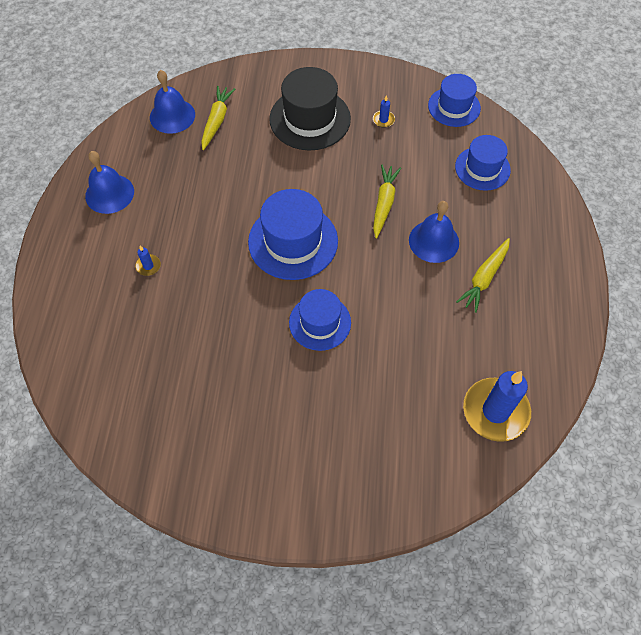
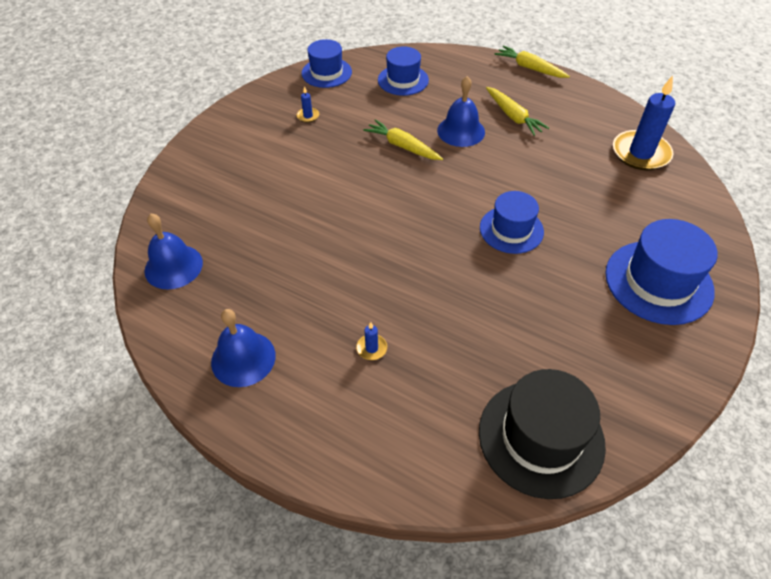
camera: 65 degrees left, 10 degrees down
(216, 121) = (213, 231): yellow carrot -> yellow carrot (530, 68)
(293, 241) = (408, 219): blue hat -> blue hat (658, 282)
(310, 119) = (268, 162): black hat -> black hat (541, 437)

